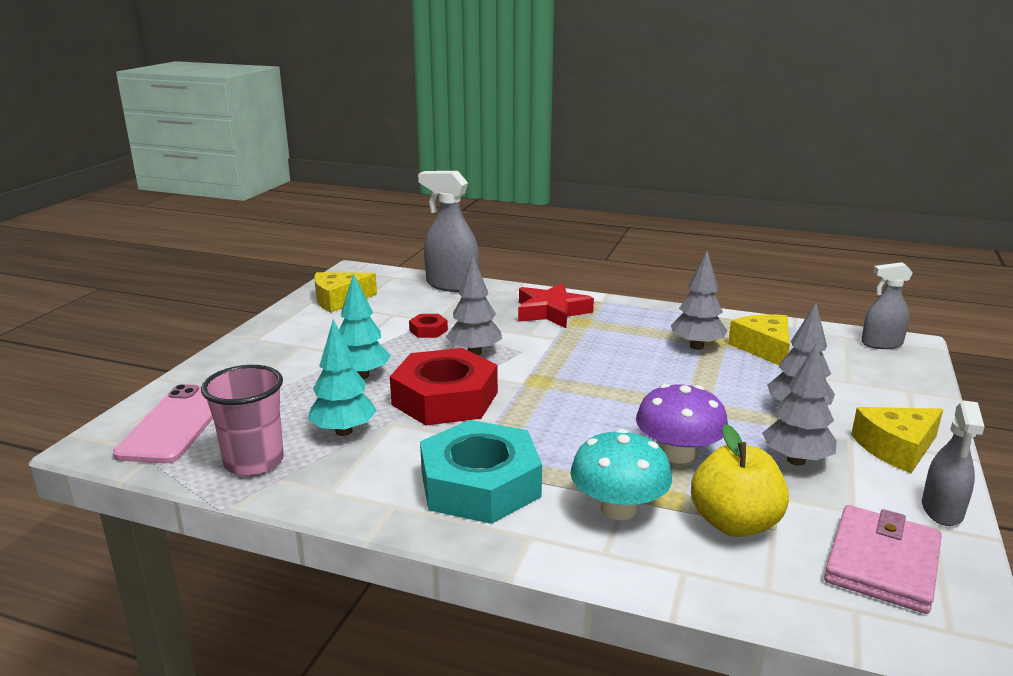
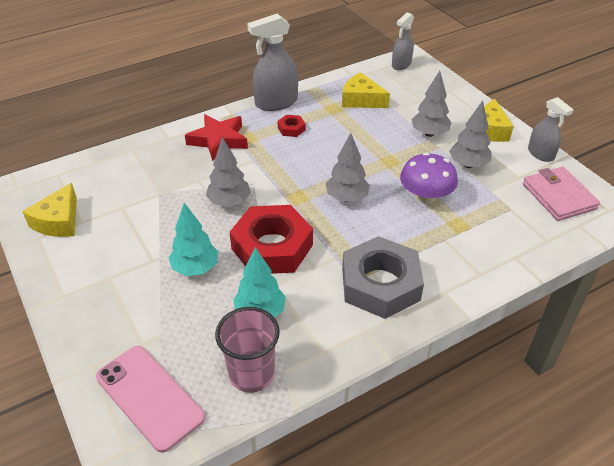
camera: 50 degrees left, 20 degrees up
(428, 330) = (171, 205): red nut -> red nut (291, 129)
(451, 285) = (116, 157): grey spray bottle -> grey spray bottle (276, 102)
(480, 484) = (380, 284): turquoise nut -> grey nut
(618, 509) = (451, 247): turquoise mushroom -> none
(696, 346) = (331, 118): grey tree -> grey tree (347, 198)
(734, 523) = (496, 218): yellow apple -> none

